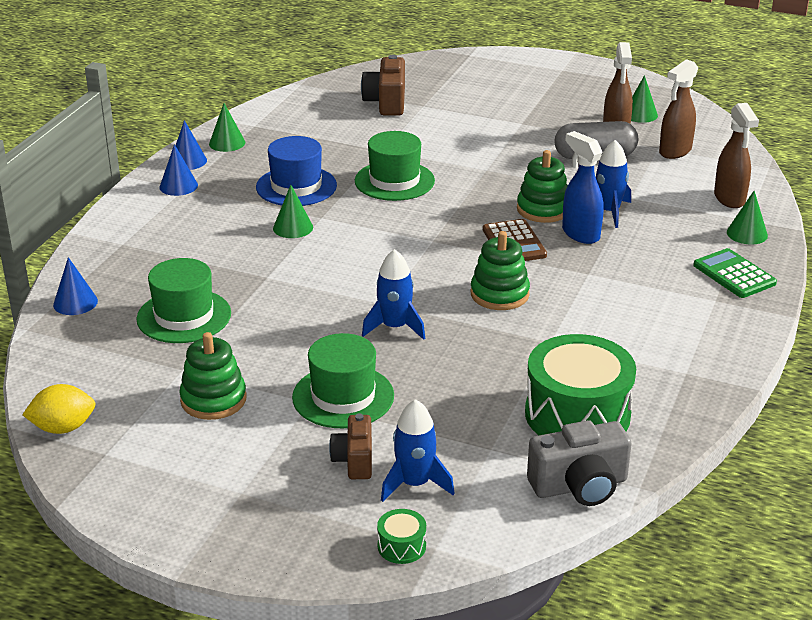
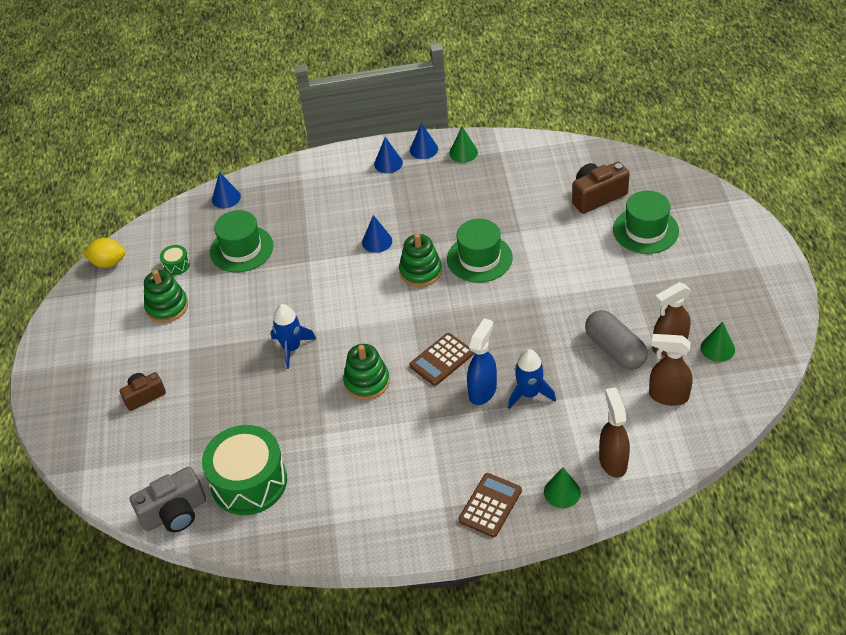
camera: 65 degrees right, 15 degrees up
(63, 428) = (108, 263): yellow lemon -> yellow lemon turned 45 degrees counterclockwise
(293, 227) = (377, 241): green cone -> blue cone
(296, 186) = (432, 215): blue hat -> none
(343, 396) = (202, 360): green hat -> green hat (645, 230)
(401, 546) = (78, 453): green drum -> green drum (176, 265)
(415, 484) = (136, 433): blue rocket -> none
(543, 209) = (502, 355): green stacking toy -> green stacking toy (420, 271)
(580, 486) = (175, 513): grey camera -> grey camera turned 75 degrees counterclockwise
(729, 199) = (613, 461): brown spray bottle -> brown spray bottle turned 120 degrees clockwise
(734, 274) = (490, 505): green calculator -> brown calculator

